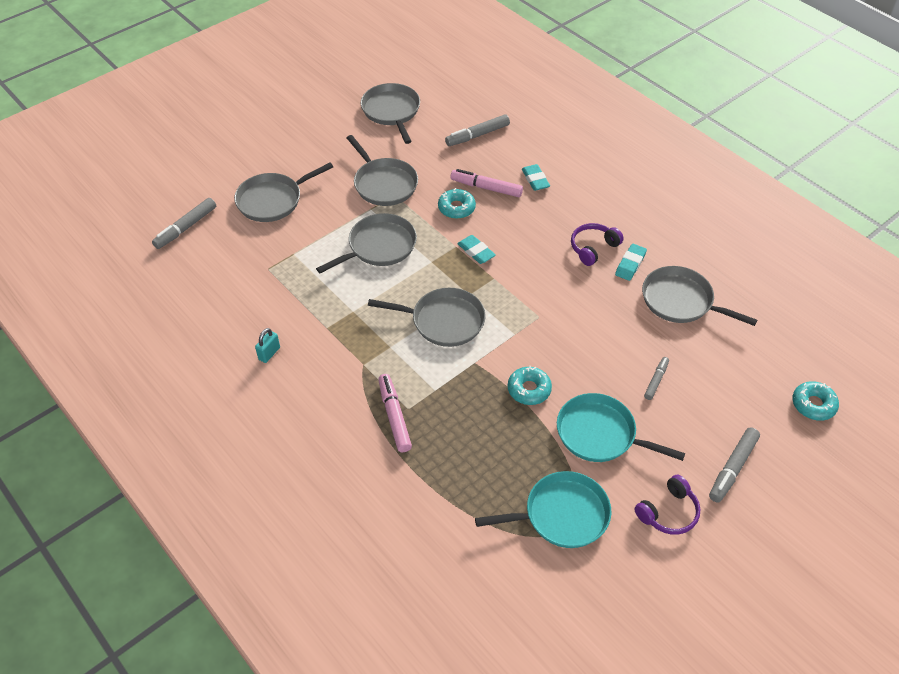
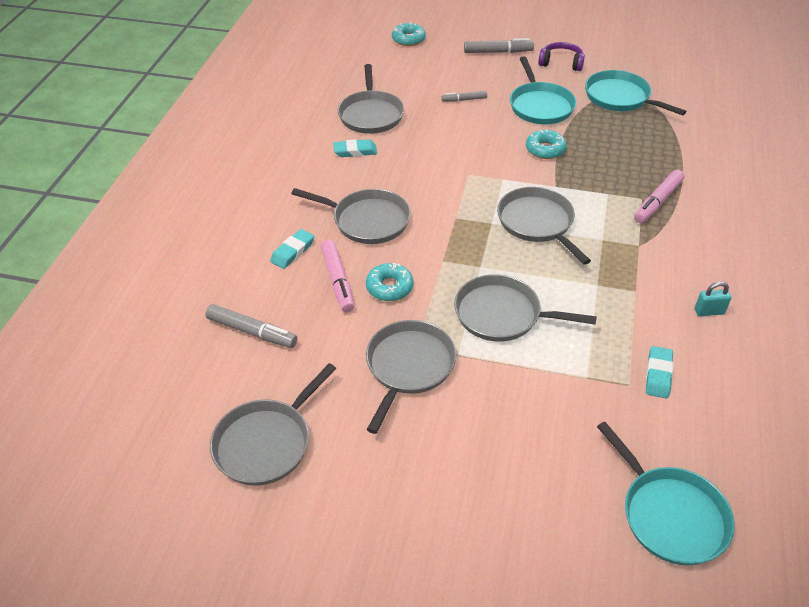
camera: 125 degrees left, 5 degrees down
(186, 228) = (670, 515): grey marker -> turquoise pan
(272, 200) = (537, 456): grey pan -> grey pan (367, 220)
(476, 252) = (435, 244): turquoise eraser -> turquoise eraser (658, 375)
(593, 248) = (356, 178): purple headphones -> none

